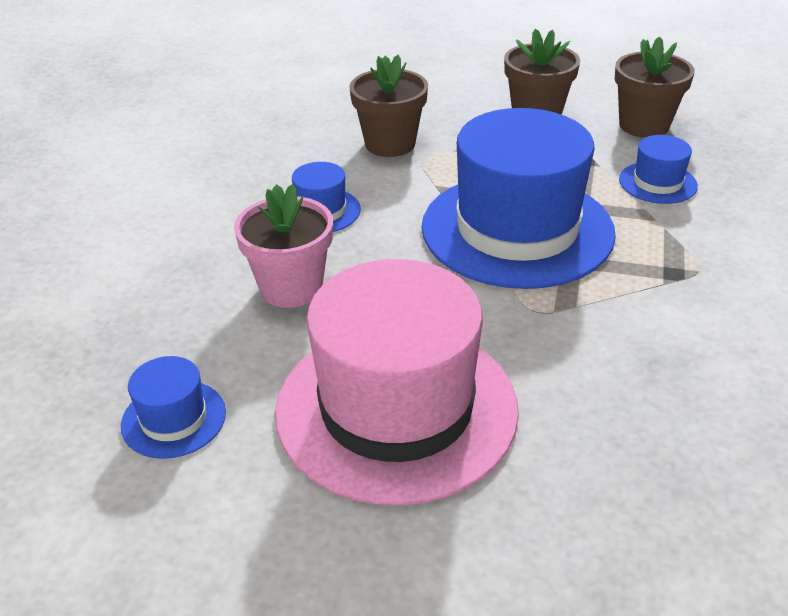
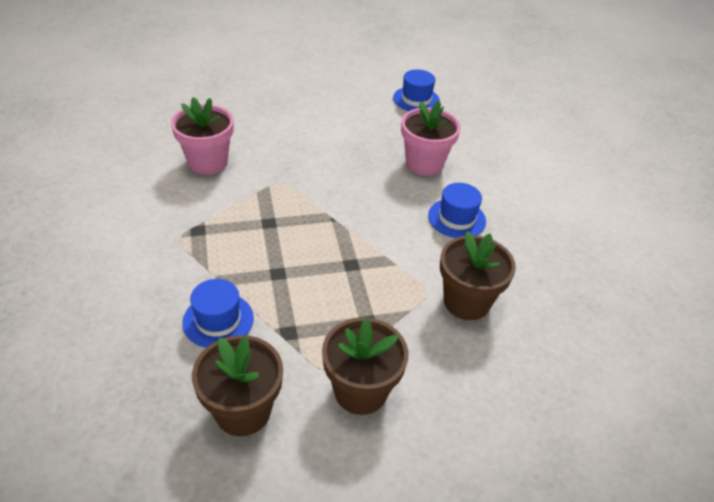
camera: 150 degrees right, 5 degrees up
(396, 408) = (325, 123): pink hat -> none
(517, 229) = (315, 238): blue hat -> none
(647, 377) = (208, 162): none -> pink flower pot

